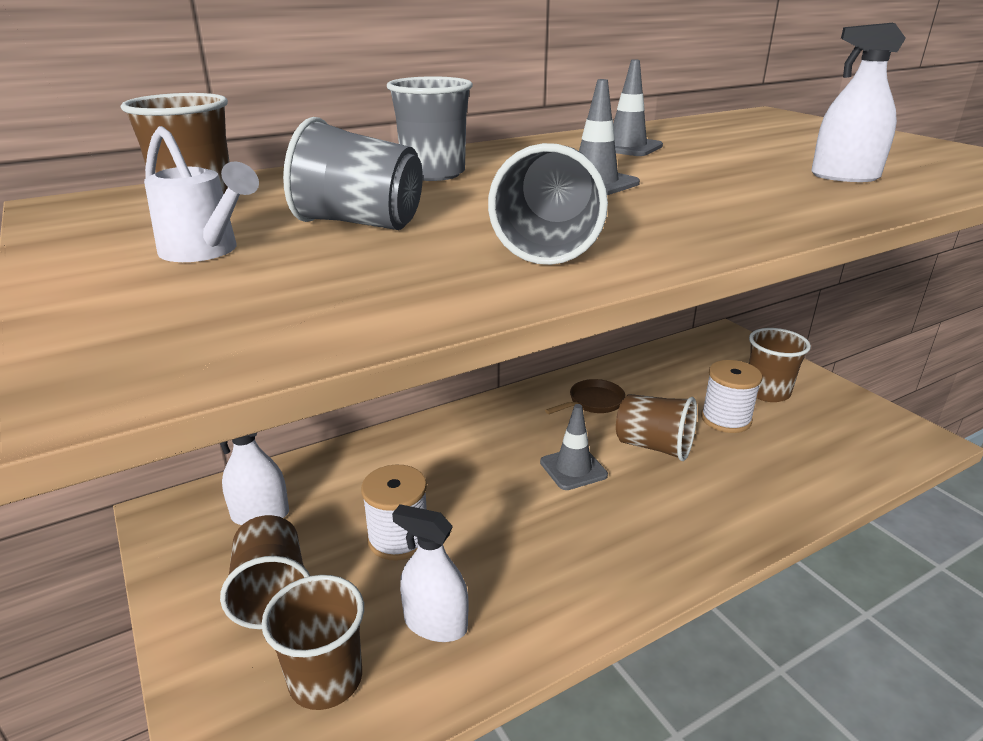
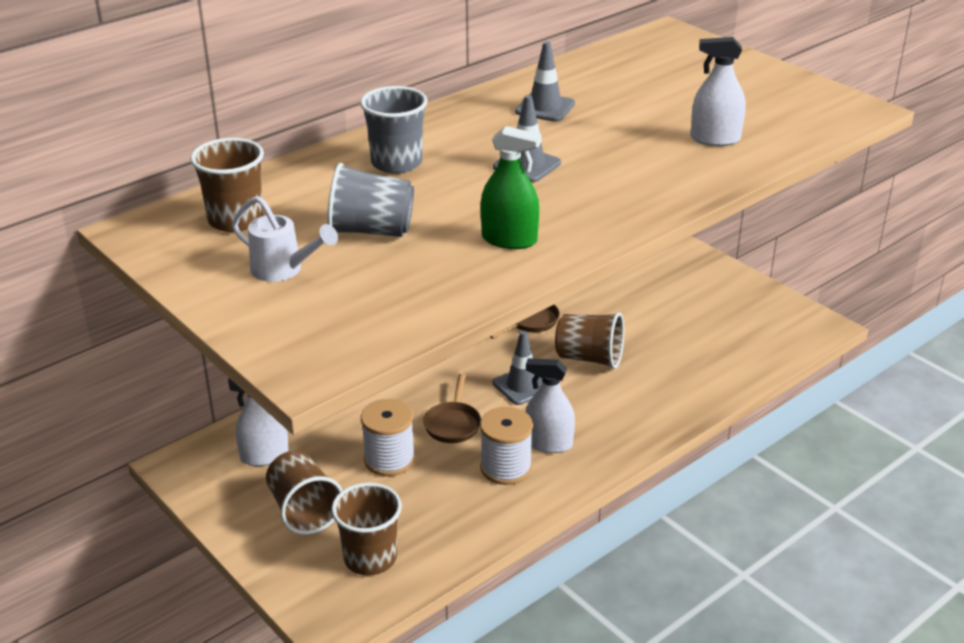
camera: 10 degrees left, 5 degrees up
(435, 624) = (439, 514): white spray bottle -> white spray bottle (548, 443)
(485, 503) = (453, 424): none -> brown pan
(550, 244) = (509, 240): grey cup -> green spray bottle
(726, 419) = (651, 325): white spool -> white spool (506, 468)
(767, 392) = (689, 294): brown cup -> none

